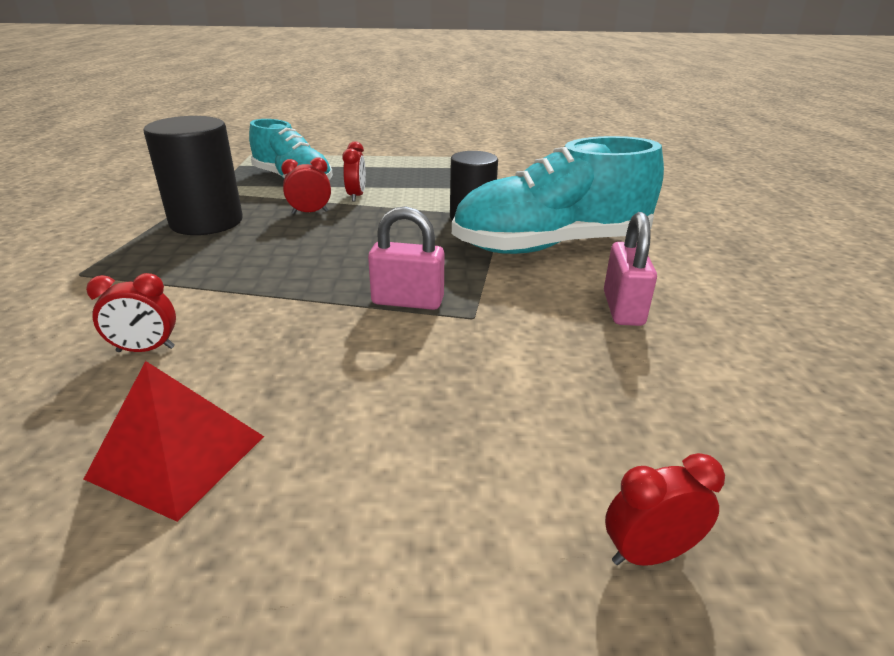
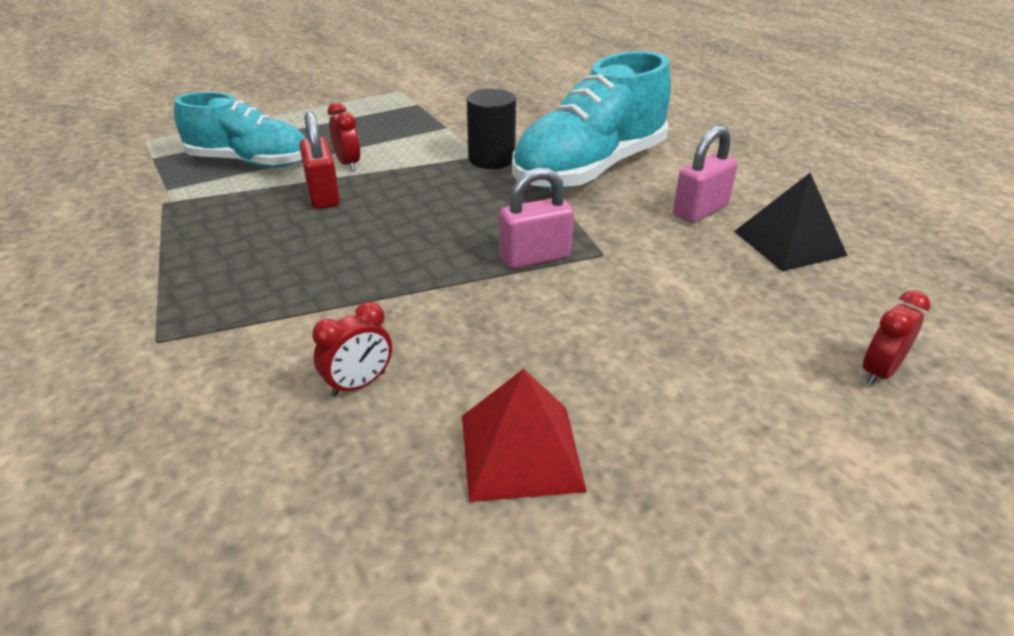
camera: 30 degrees left, 5 degrees up
(206, 222) = (220, 238): black cylinder -> none
(310, 212) = (323, 195): red clock -> red padlock
(623, 308) = (700, 210): pink padlock -> pink padlock turned 75 degrees clockwise
(693, 369) = (789, 243): none -> black pyramid

